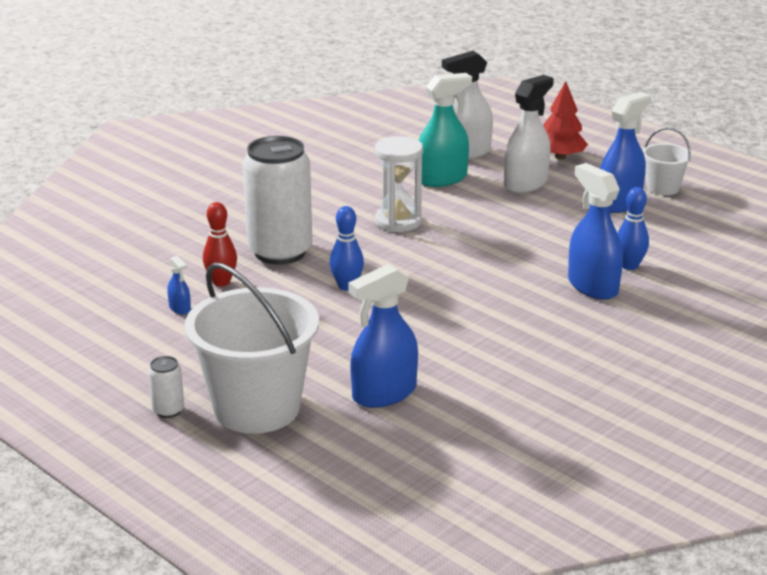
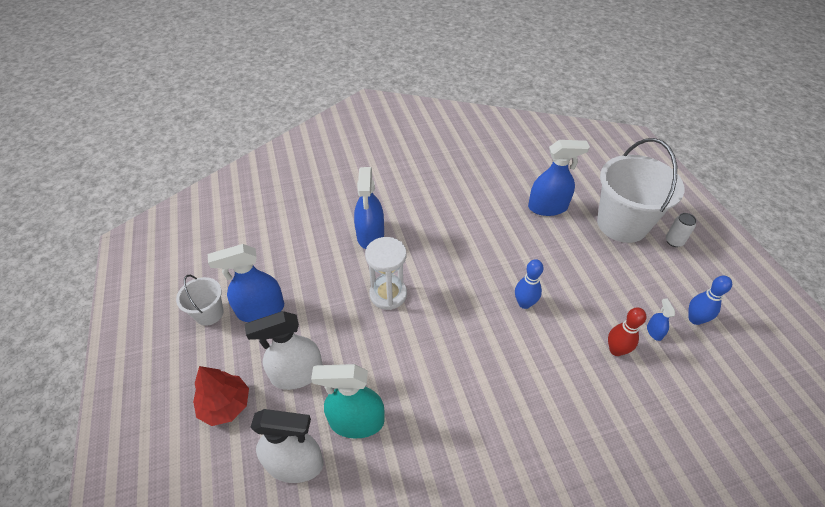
camera: 150 degrees left, 20 degrees up
(280, 252) = (557, 370): white can -> none
(398, 221) = (440, 368): white hourglass -> white hourglass (388, 294)
(629, 266) = (330, 242): blue bowling pin -> blue bowling pin (695, 319)

